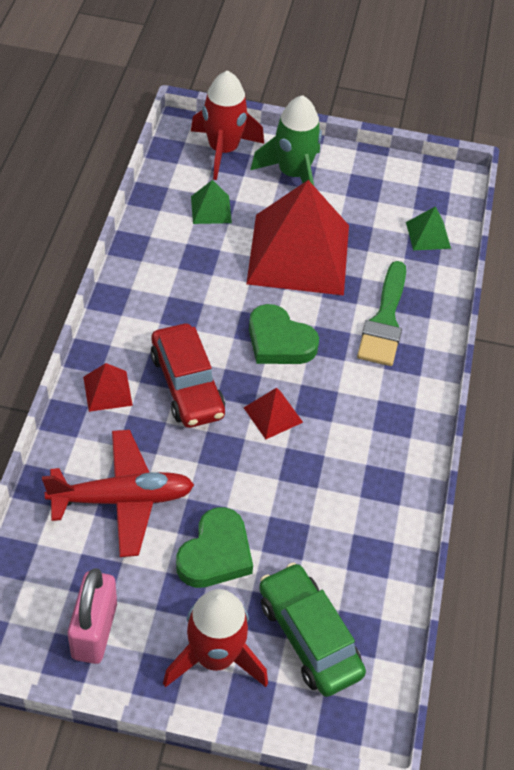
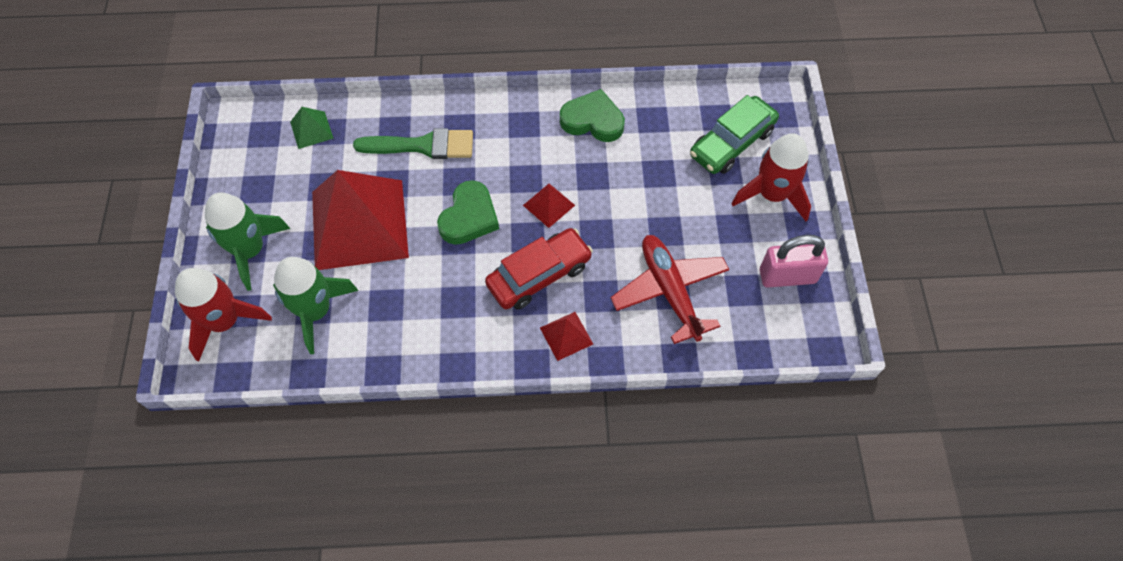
camera: 100 degrees left, 10 degrees up
(211, 209) = (316, 311): green pyramid -> green rocket
(215, 554) = (691, 214): green heart -> green heart (593, 120)

